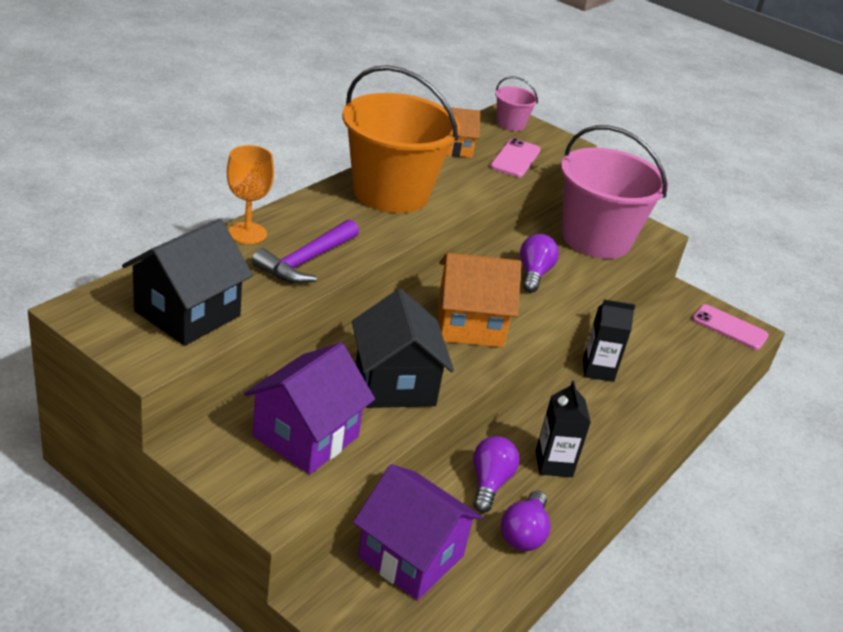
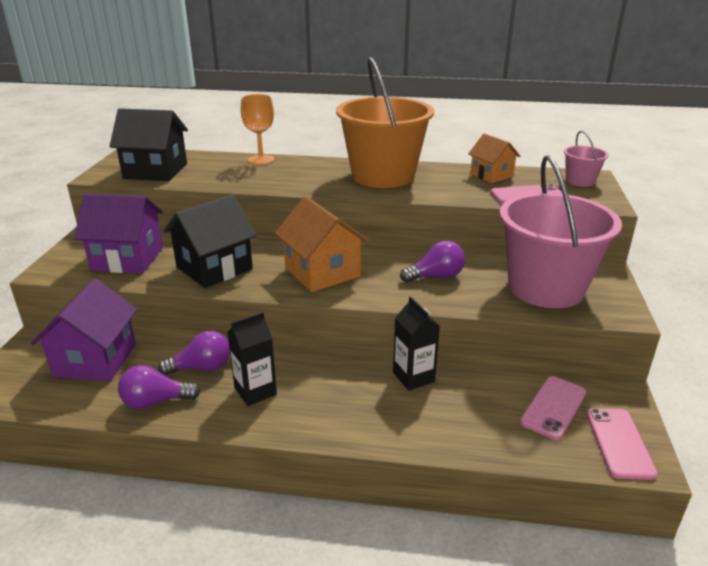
camera: 65 degrees right, 5 degrees down
(306, 261) = (254, 179): purple hammer -> none
(678, 330) = (553, 407): none -> pink phone

